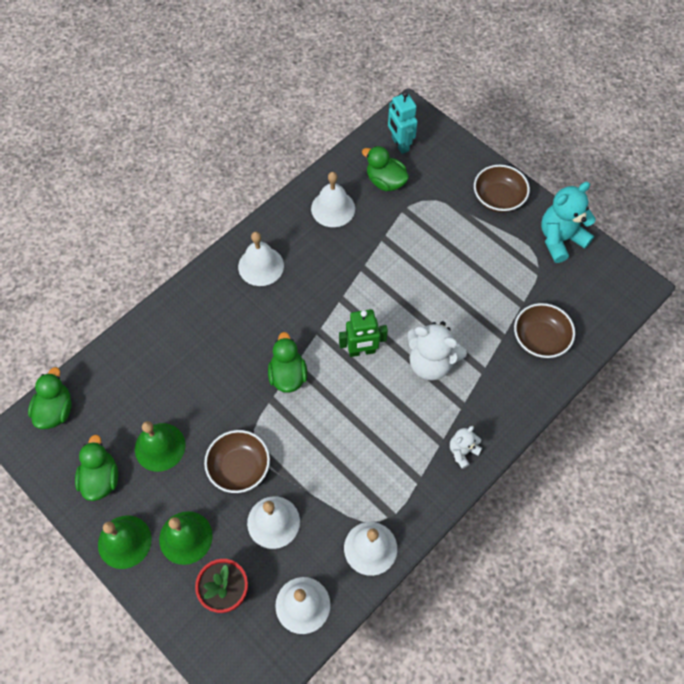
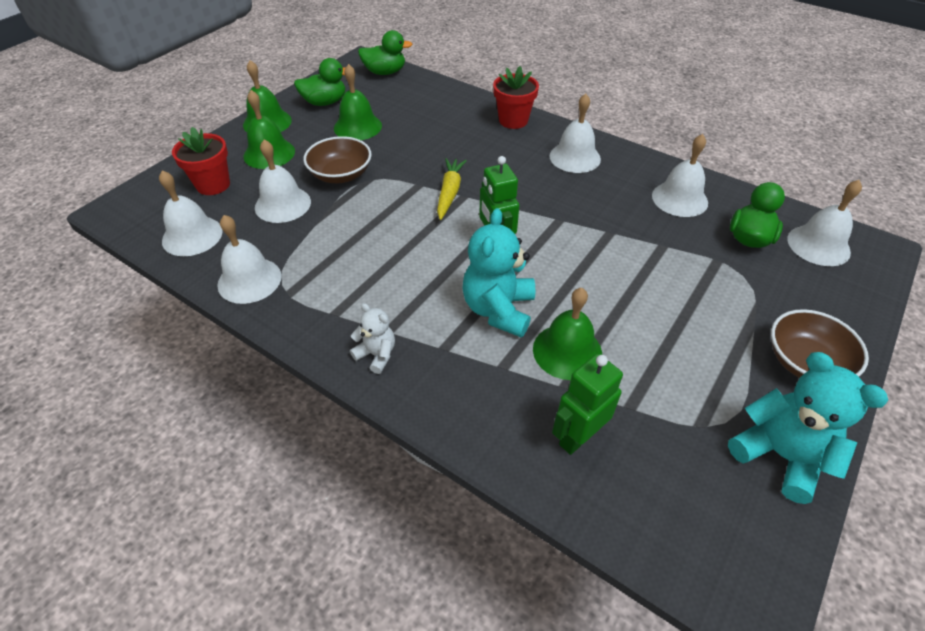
camera: 80 degrees right, 15 degrees down
(190, 302) = (513, 120): none -> red flower pot
(288, 375) = (449, 192): green duck -> yellow carrot
(400, 144) = (818, 245): turquoise robot -> white bell
(431, 363) = (498, 310): white teddy bear -> turquoise teddy bear
(474, 327) = (567, 351): none -> green bell
(540, 339) = (578, 437): brown bowl -> green robot

